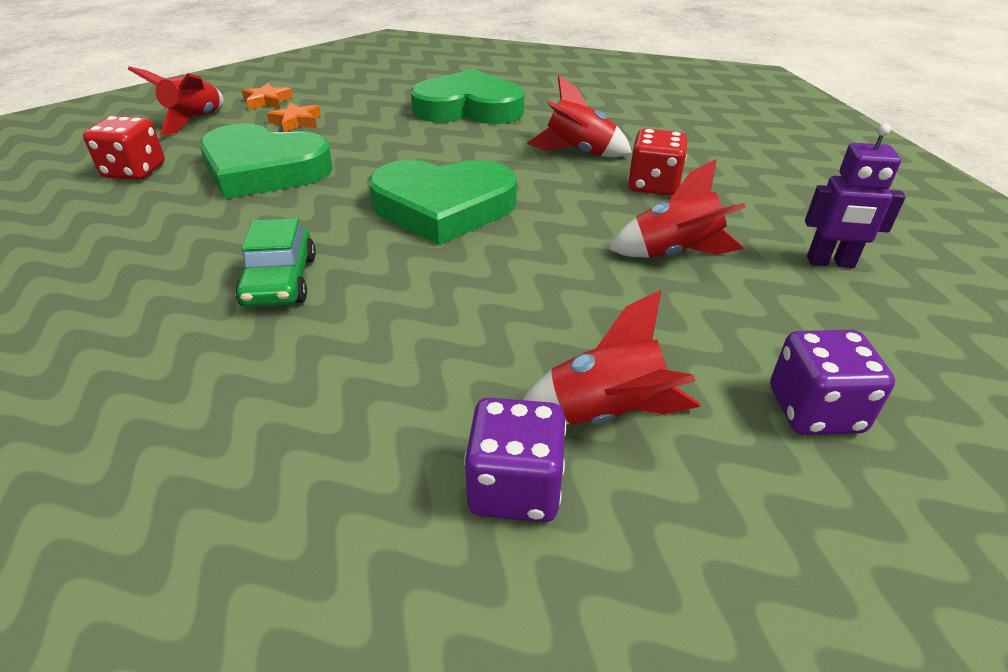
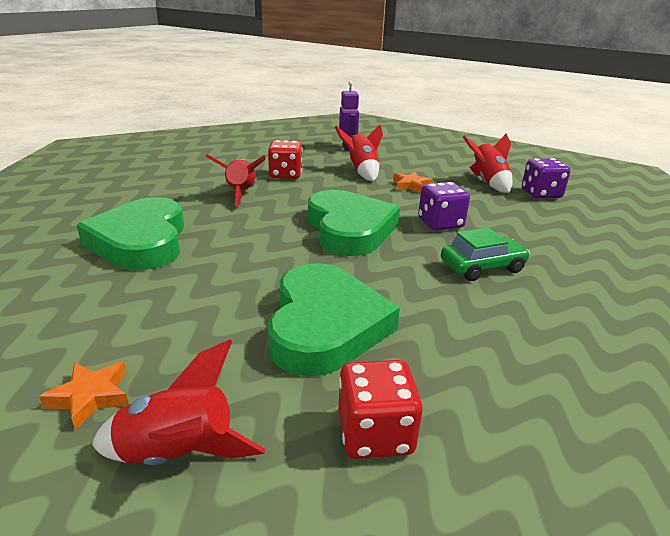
camera: 105 degrees left, 10 degrees down
(296, 122) = (182, 342): orange star -> orange star (411, 186)
(814, 410) = (449, 156): purple dice -> purple dice (440, 223)

